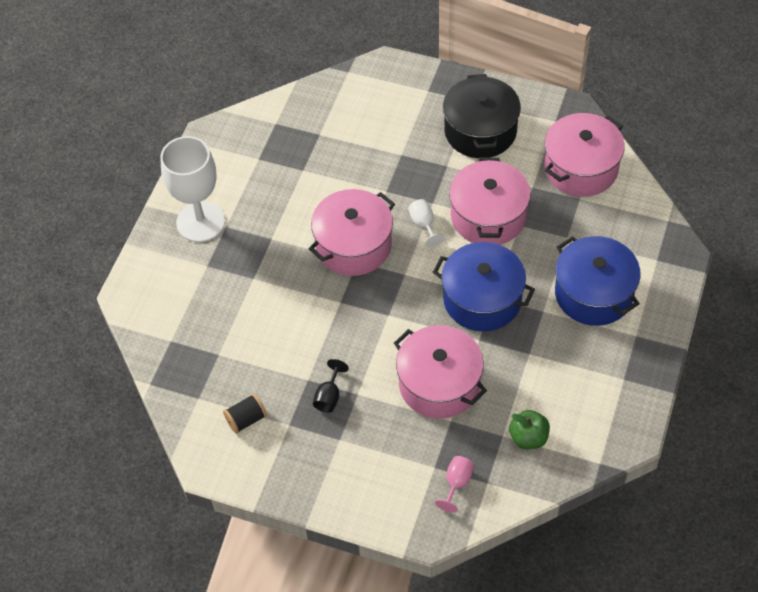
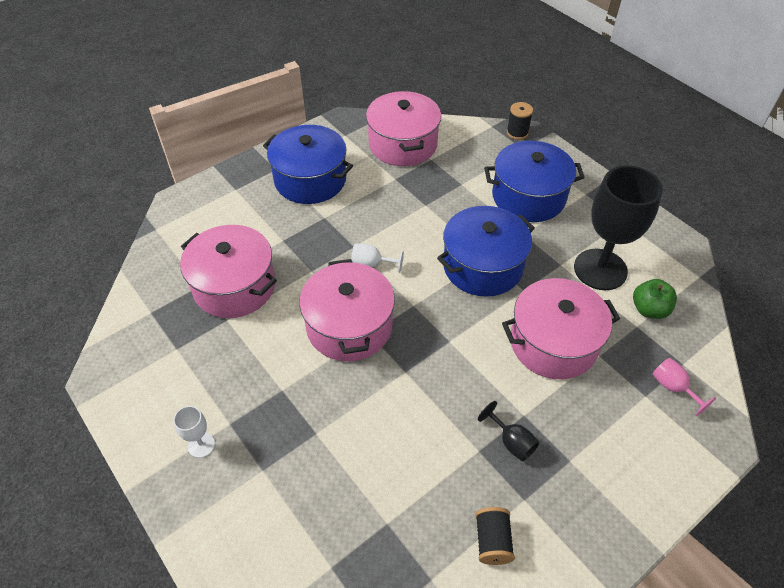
camera: 60 degrees left, 5 degrees down
(200, 222) = (201, 445): white goblet -> white goblet, size x0.42
(480, 131) = (310, 180): black pot -> blue pot
(488, 216) = (400, 219): pink pot -> pink pot (234, 286)
(547, 384) = (600, 269): none -> black goblet
(676, 245) = (517, 132): none -> black spool

